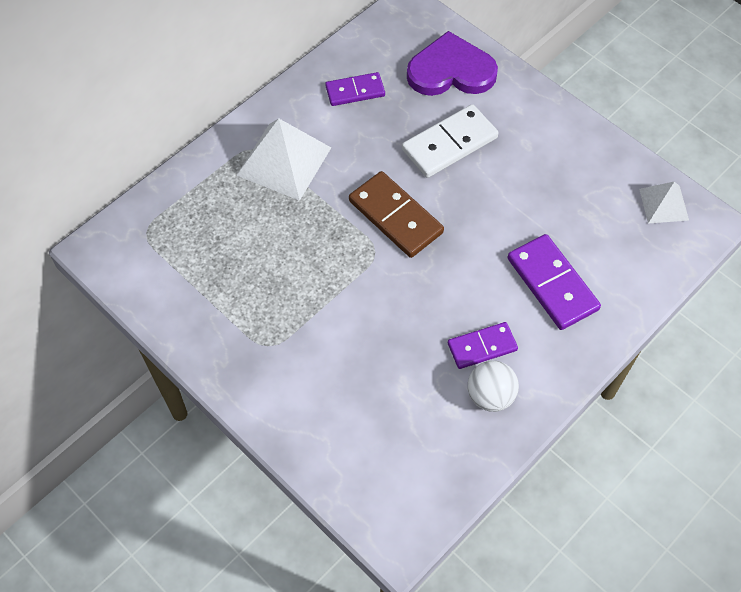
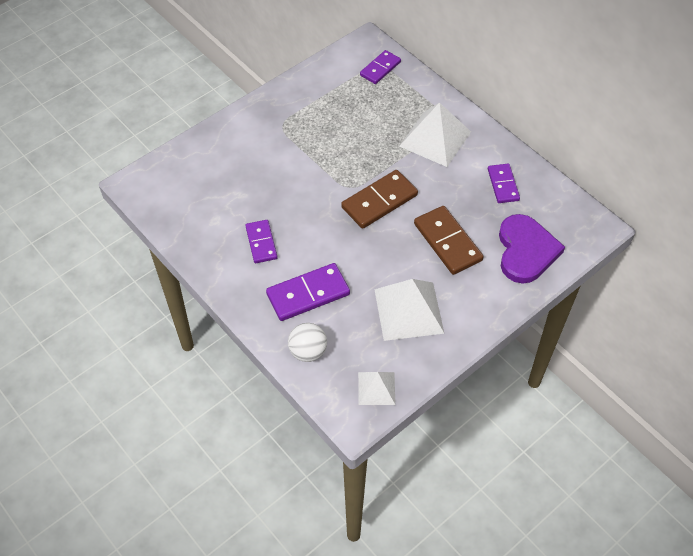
camera: 95 degrees right, 5 degrees down
(153, 230) = (380, 68): none -> purple domino
(449, 144) = (448, 242): white domino -> brown domino
(490, 396) = (222, 243): white ball -> white ball (308, 351)
(555, 178) = (408, 311): none -> white pyramid

